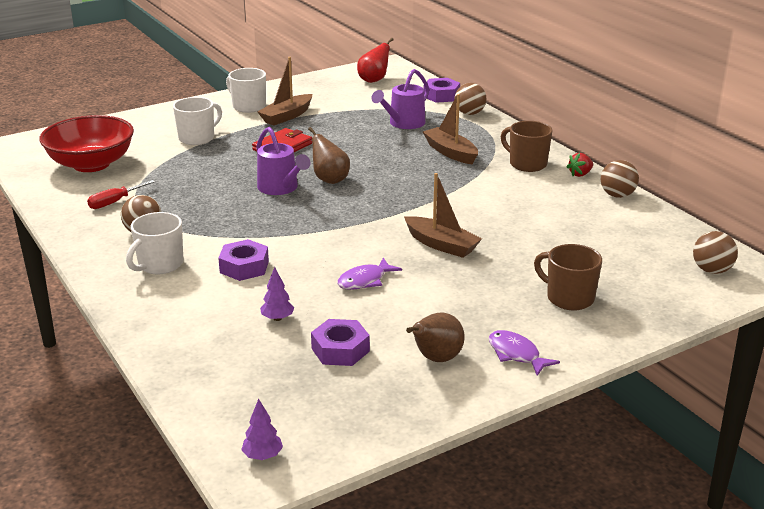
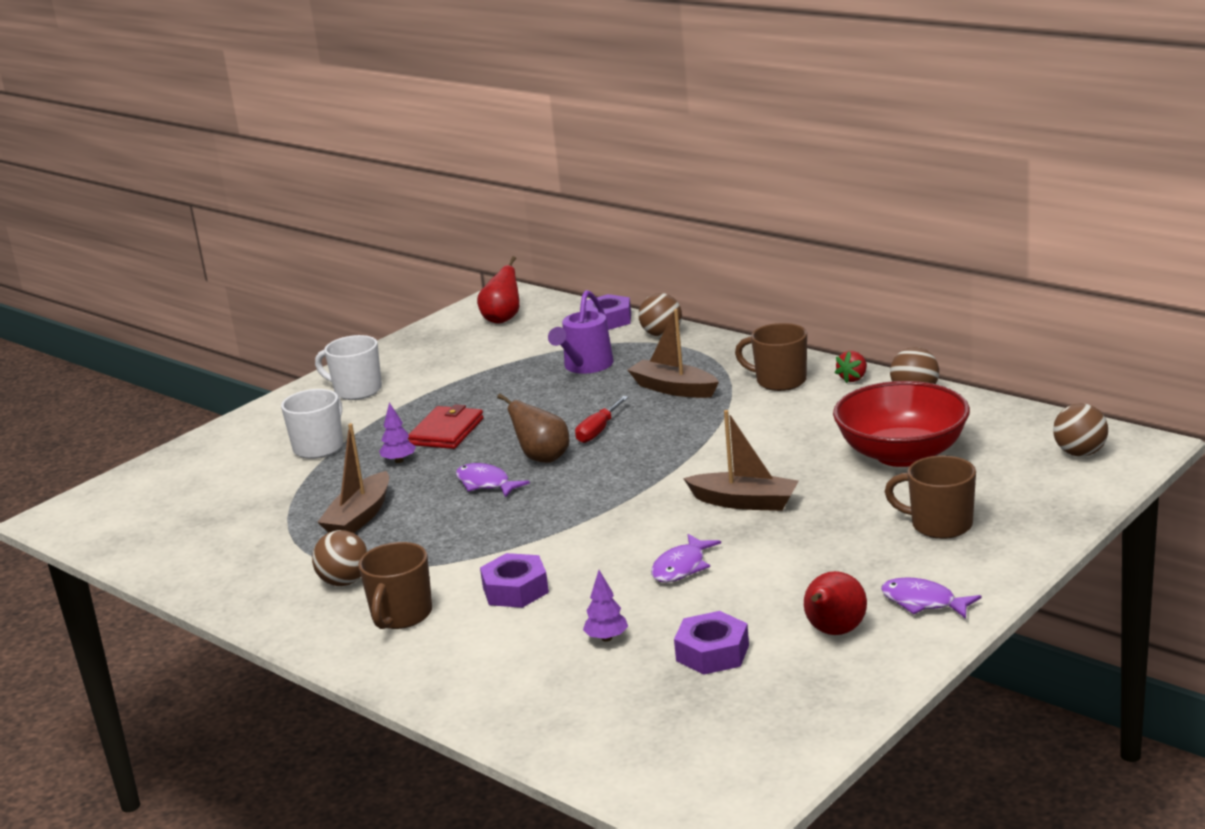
camera: 15 degrees left, 5 degrees down
(91, 164) = (196, 515): red bowl -> red bowl (902, 454)
(115, 202) = (273, 554): red screwdriver -> red screwdriver (598, 430)
(159, 265) = (401, 616): white mug -> brown mug
(263, 456) = (710, 792): purple tree -> purple tree (399, 461)
(281, 188) = (486, 484): purple watering can -> purple fish
(287, 116) = (421, 391): brown boat -> brown boat (360, 517)
(436, 359) = (834, 632): brown pear -> red pear

